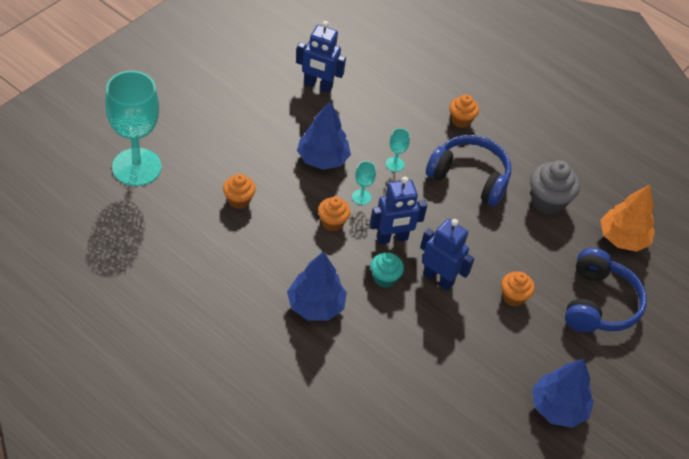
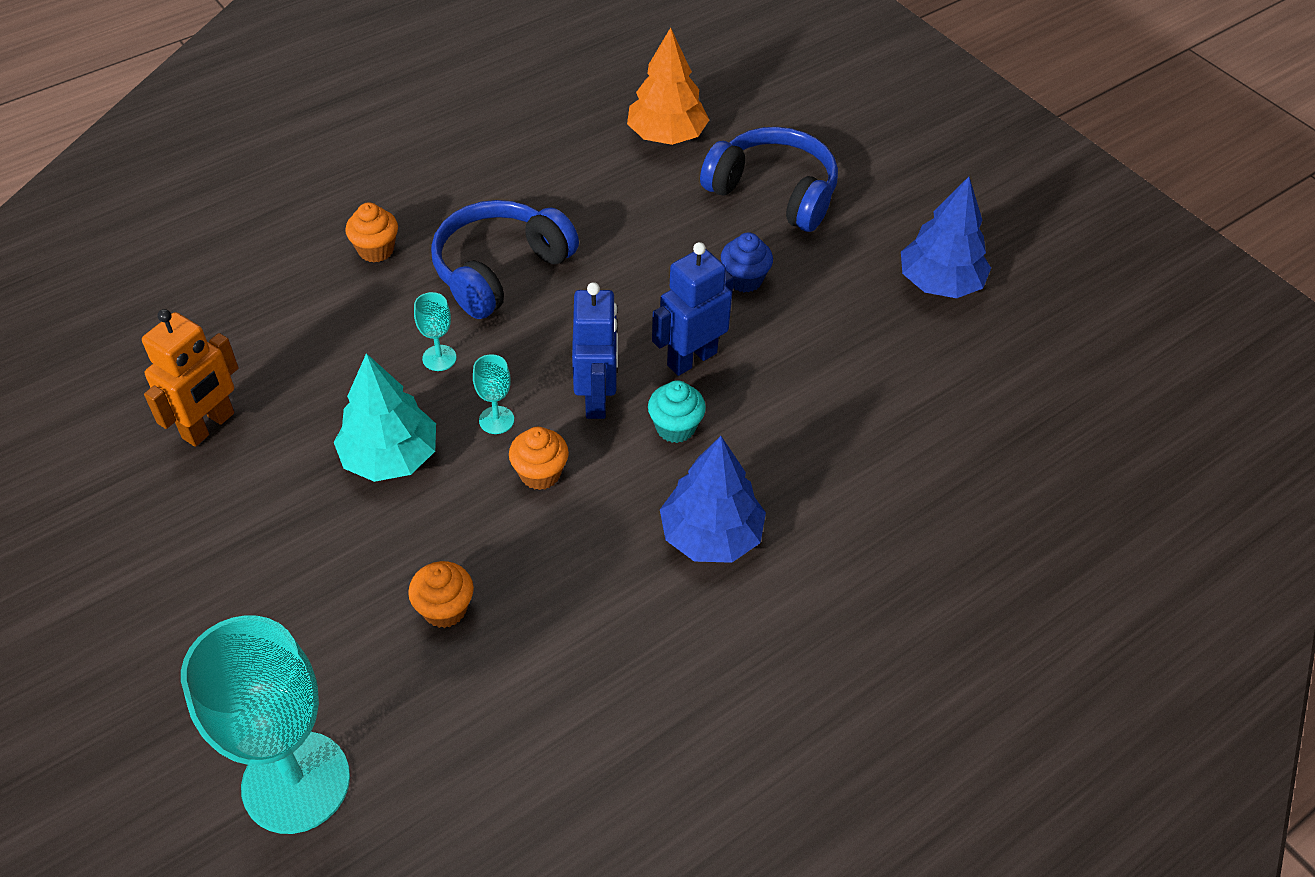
camera: 70 degrees left, 0 degrees up
(318, 86) = (209, 426): blue robot -> orange robot
(322, 158) = (390, 457): blue tree -> turquoise tree
(513, 297) = (744, 279): orange cupcake -> blue cupcake
(547, 201) = (577, 194): grey cupcake -> none

